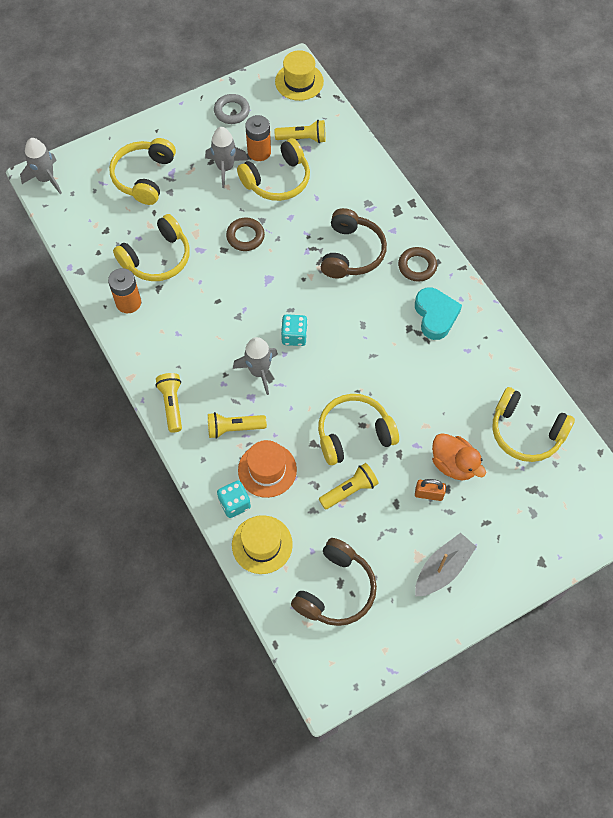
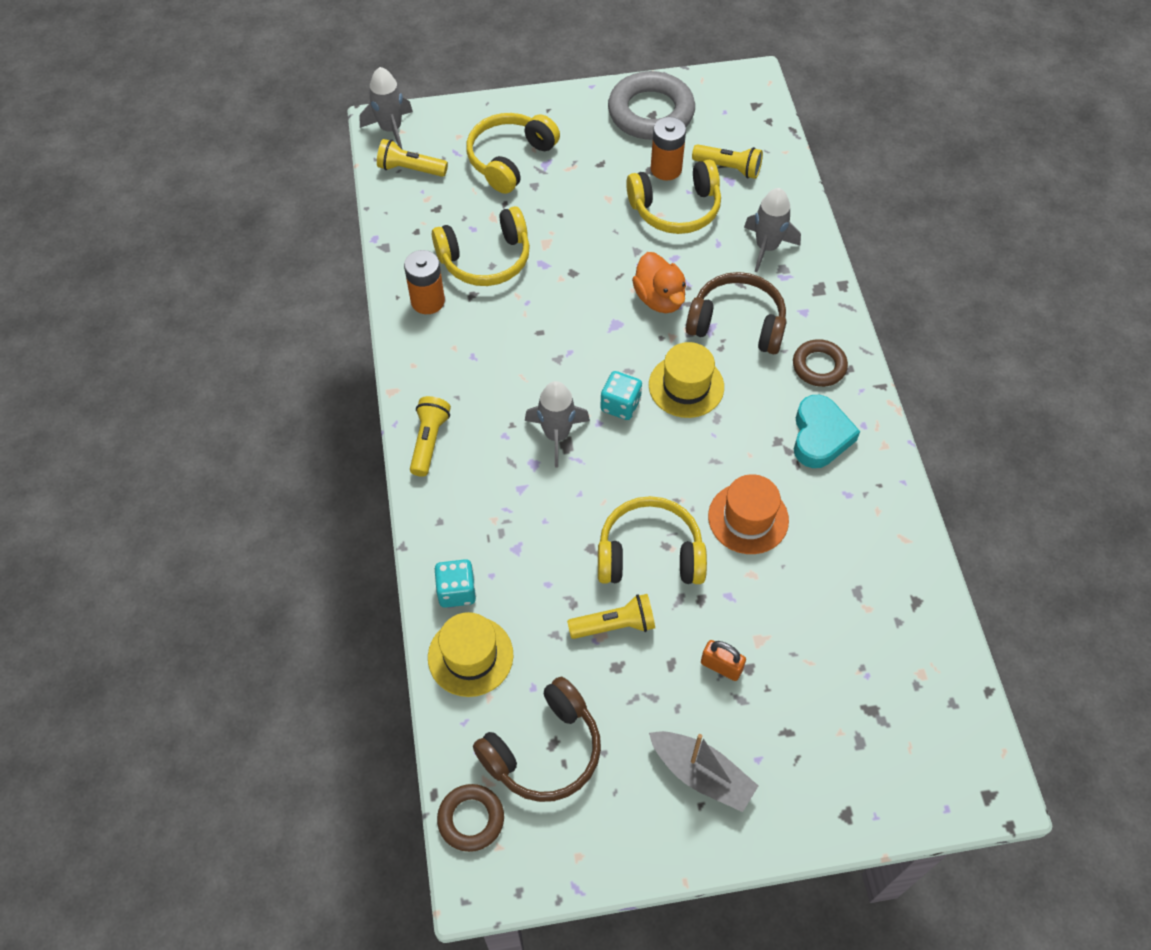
camera: 20 degrees right, 5 degrees down
(225, 168) = (615, 176): grey rocket -> grey rocket (767, 247)
(232, 111) = (651, 112): grey ring -> grey ring, size x1.82
(234, 428) = (495, 495): yellow flashlight -> yellow flashlight (410, 169)
(245, 236) = (607, 264): brown ring -> brown ring (471, 819)
(267, 470) = (516, 562): orange hat -> orange hat (748, 518)
(299, 82) = (751, 100): yellow hat -> yellow hat (686, 386)
(351, 253) = (737, 324): brown headphones -> brown headphones turned 105 degrees counterclockwise
(442, 569) = (701, 774): grey boat -> grey boat turned 60 degrees clockwise
(454, 464) = (771, 638): orange duck -> orange duck (659, 298)
(526, 432) = (890, 628): yellow headphones -> none

